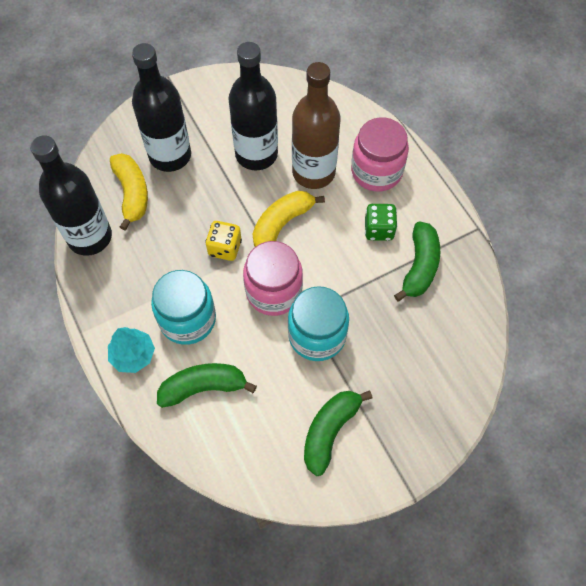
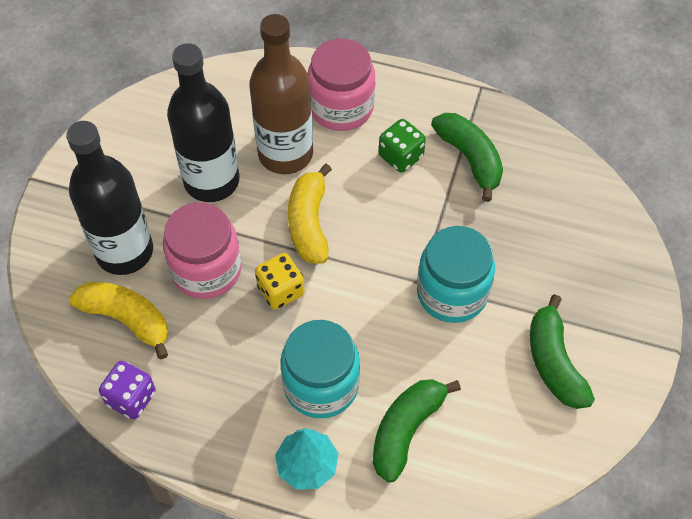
camera: 45 degrees left, 5 degrees down
(90, 237) = (131, 398): black bottle -> purple dice
(273, 291) = (371, 289): pink jar -> pink jar (206, 270)

